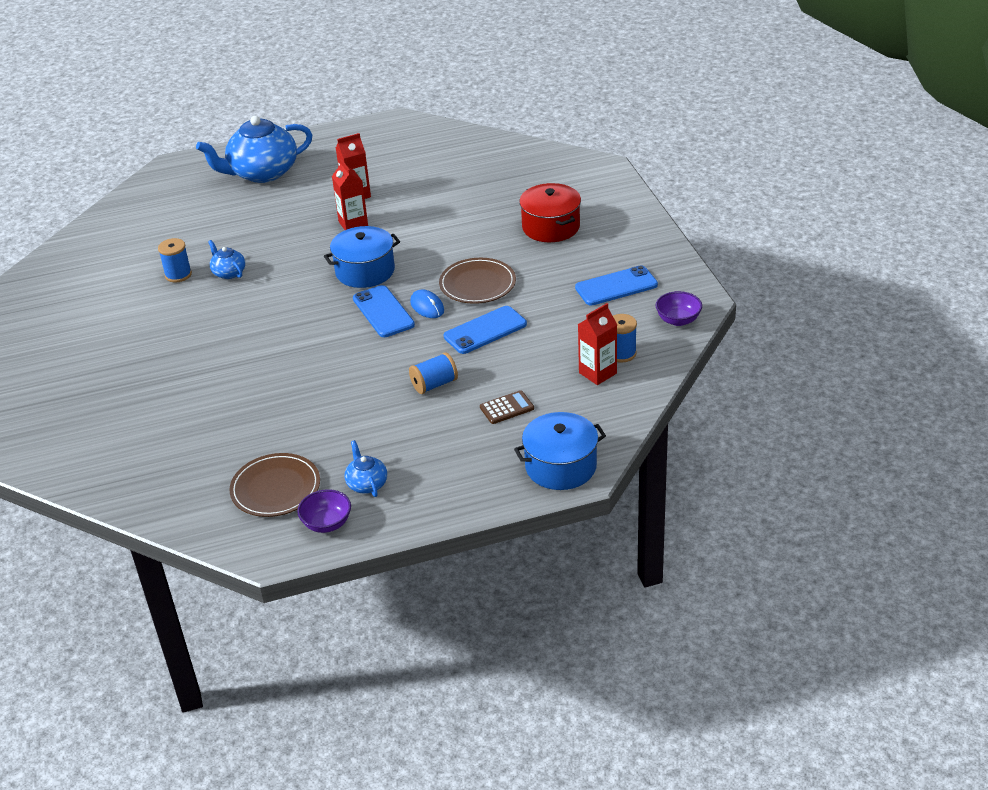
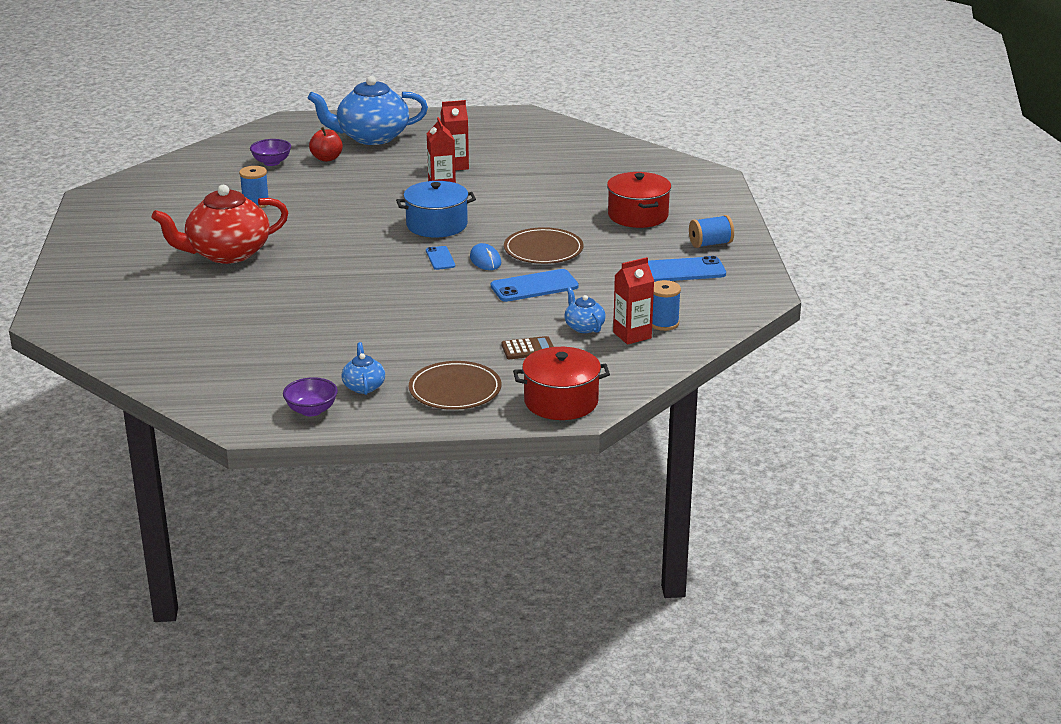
camera: 10 degrees right, 10 degrees down
(172, 342) = (227, 253): none -> red teapot
(228, 206) = (327, 158): none -> red apple
(229, 273) = (304, 208): blue teapot -> blue teapot (584, 327)
(275, 488) = (274, 376): brown plate -> brown plate (455, 390)
(383, 312) = (440, 258): blue phone -> blue phone, size x0.57
(434, 384) = (464, 321): blue spool -> blue spool (710, 244)
(560, 466) = (561, 401): blue pot -> red pot
(678, 320) = (734, 305): purple bowl -> purple bowl (271, 162)

